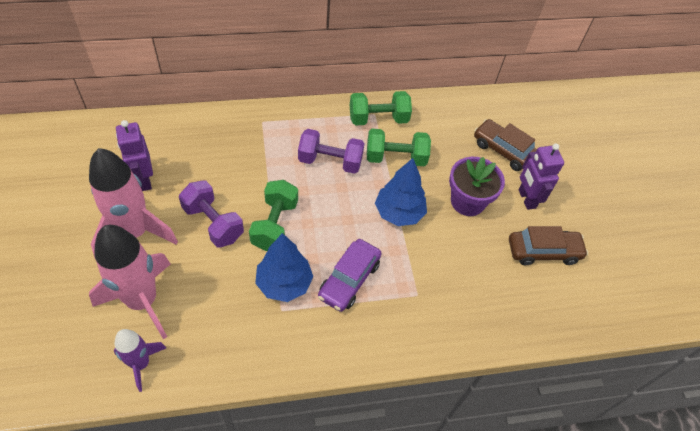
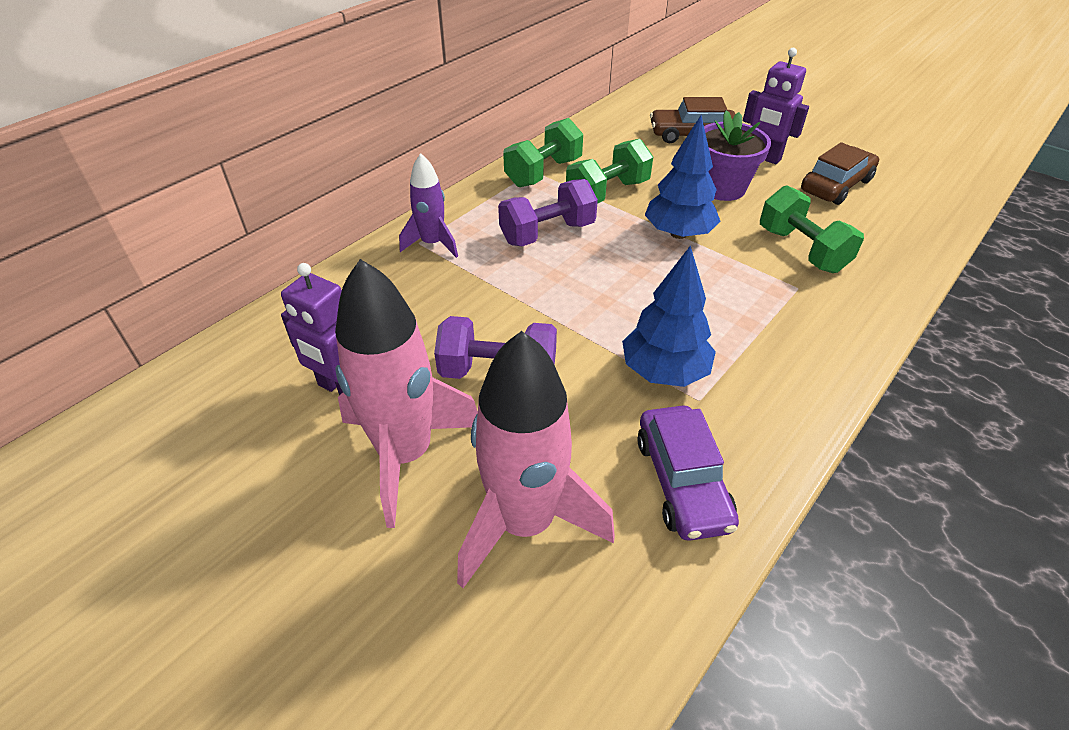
camera: 35 degrees left, 10 degrees down
(141, 364) = (626, 598): purple rocket -> purple rocket (432, 244)
(275, 225) = (572, 325): green dumbbell -> green dumbbell (801, 250)
(349, 280) = (721, 320): purple car -> purple car (682, 482)

